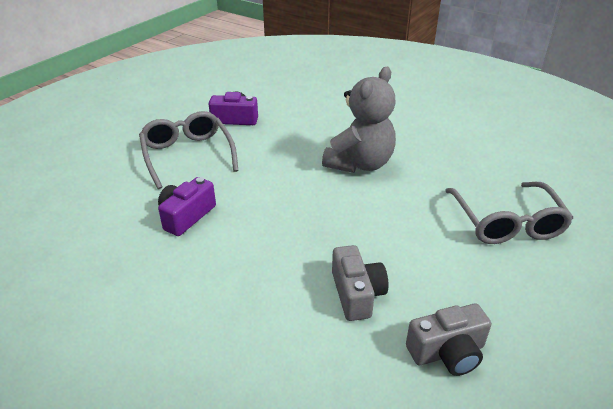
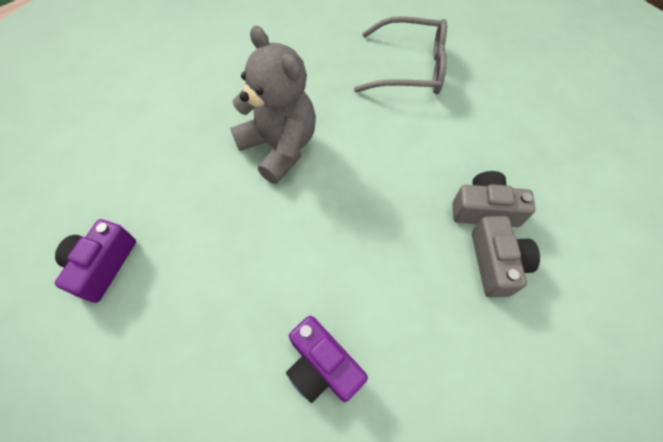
camera: 75 degrees left, 25 degrees up
(188, 155) = (173, 350): grey glasses -> none
(447, 352) = (555, 165): grey camera -> grey camera (496, 263)

